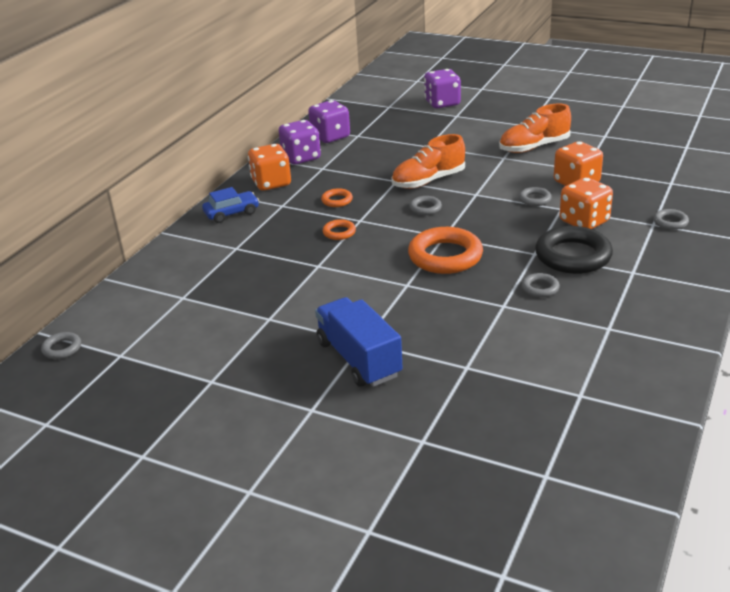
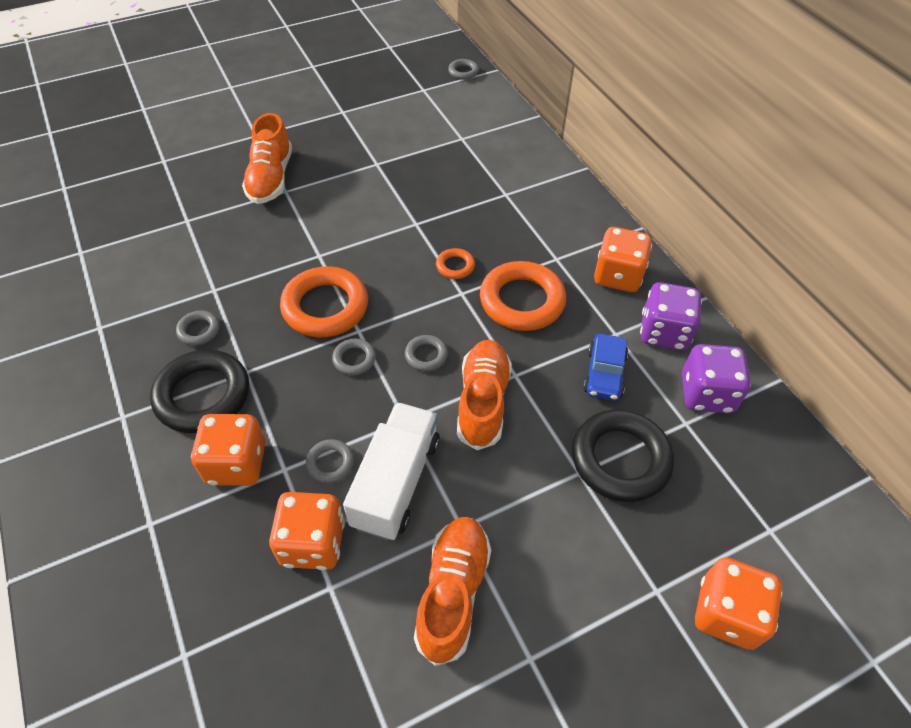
camera: 125 degrees right, 20 degrees up
(232, 213) = (577, 220): blue car -> blue car (604, 374)
(337, 200) = (522, 301): orange ring -> orange ring, size x2.12
(359, 359) = (271, 178): blue truck -> orange shoe
(404, 141) = (620, 459): none -> black ring
(442, 103) = (726, 613): purple dice -> orange dice
(512, 180) = (396, 482): none -> white truck
(670, 222) = (130, 545): grey ring -> grey ring (354, 359)

